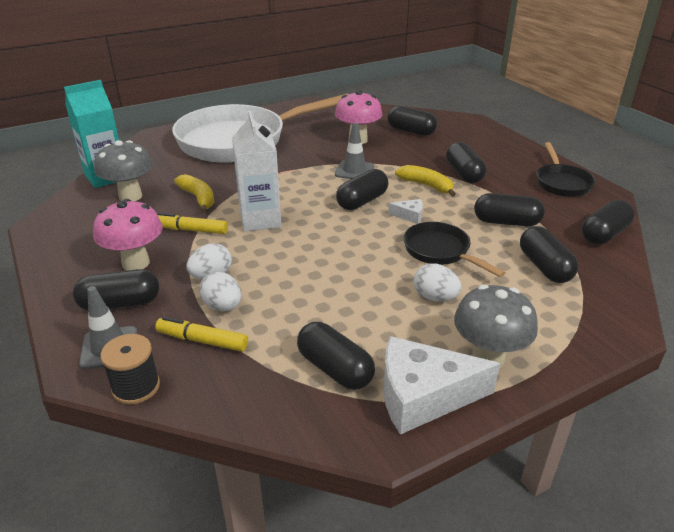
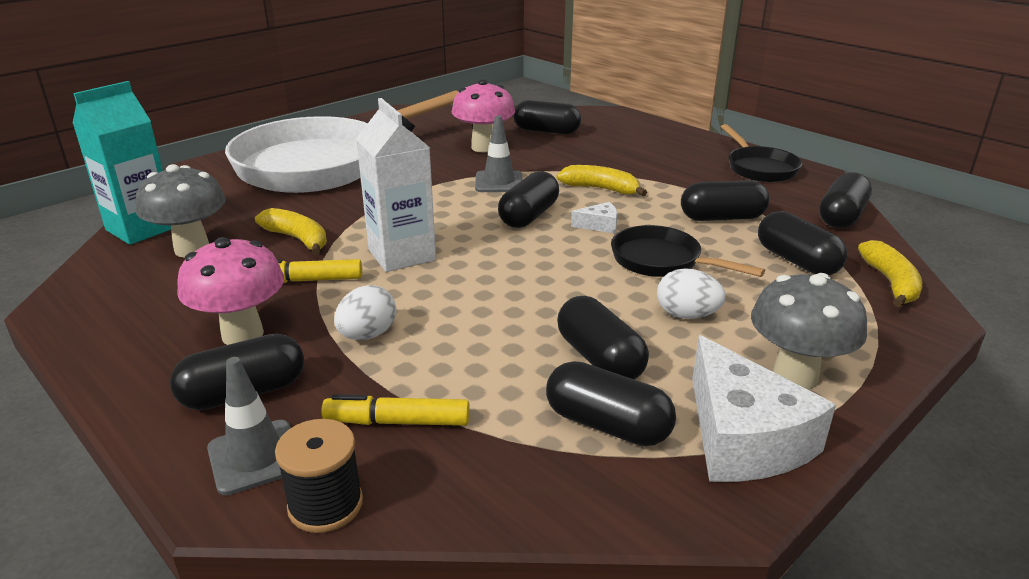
camera: 15 degrees left, 5 degrees down
(223, 306) = (404, 371): white egg -> none
(423, 396) = (742, 437): white cheese -> white cheese turned 90 degrees counterclockwise
(464, 174) = (639, 171): black capsule -> black capsule (600, 358)
(610, 296) = (890, 283): none -> yellow banana

